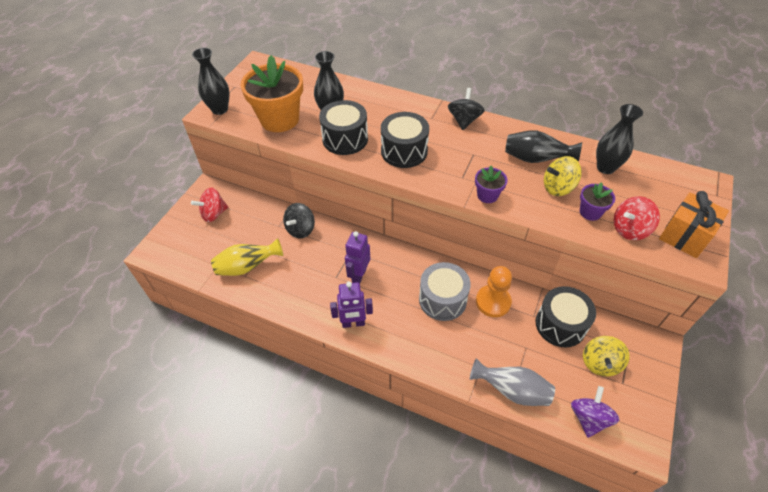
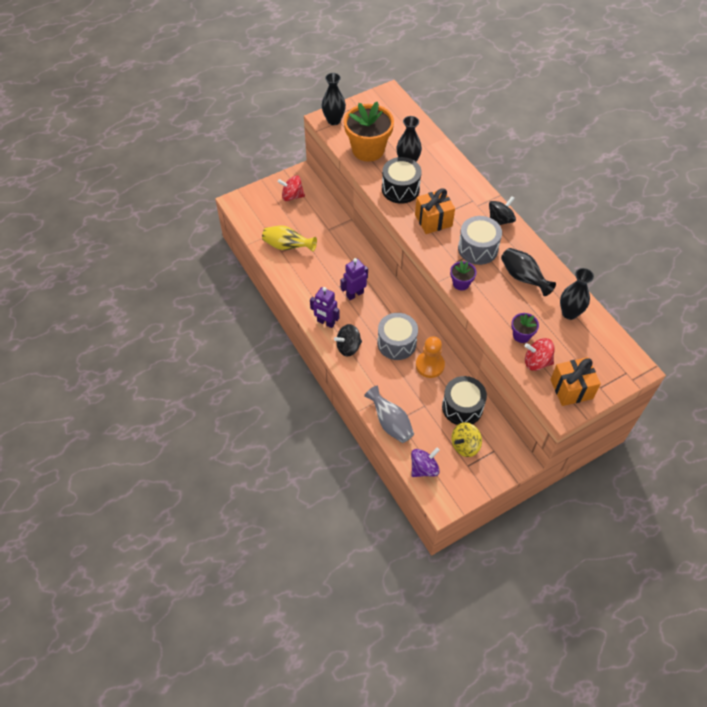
camera: 35 degrees right, 5 degrees up
(301, 229) = (341, 240): black spinning top -> black spinning top (348, 347)
(404, 151) = (433, 220): black drum -> orange gift
(470, 155) = (478, 248): none -> grey drum
(558, 187) = (517, 306): yellow spinning top -> none

